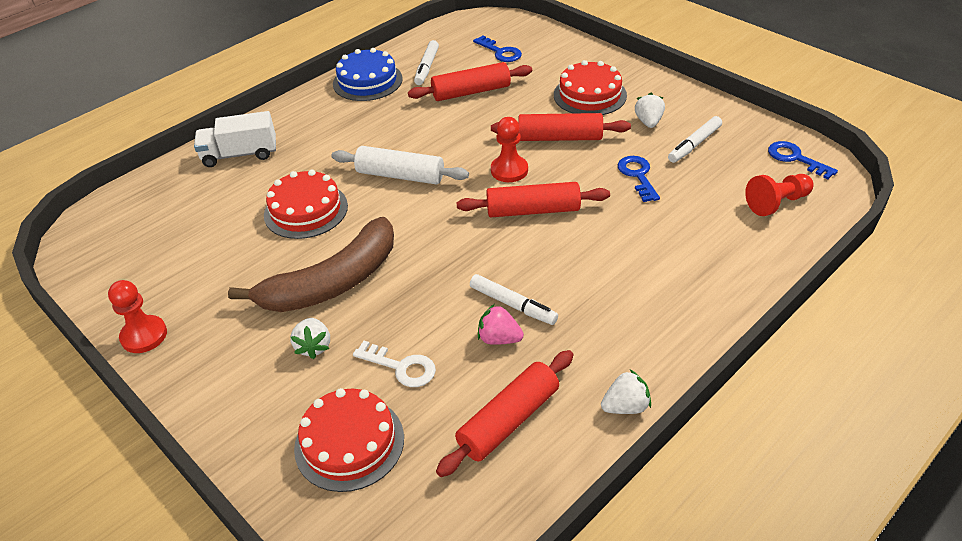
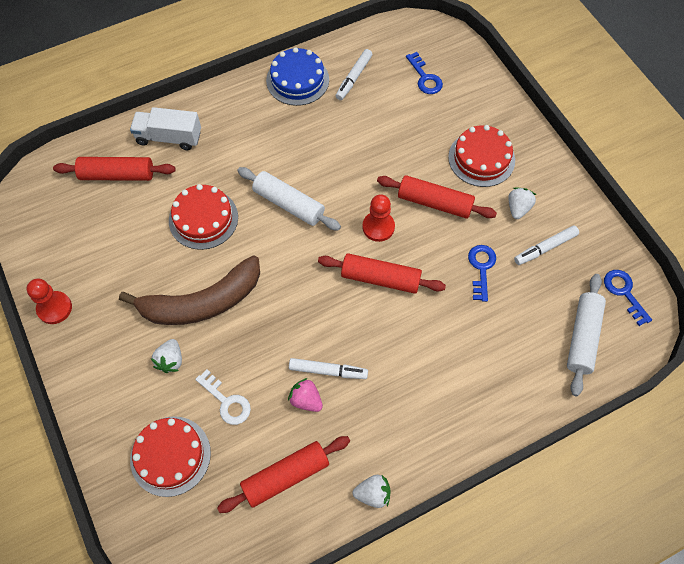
camera: 15 degrees right, 20 degrees up
(471, 92) = (381, 122): red rolling pin -> red rolling pin (117, 175)
(513, 305) = (328, 371): white marker -> white marker turned 45 degrees counterclockwise
(777, 203) = (582, 337): red pawn -> white rolling pin

